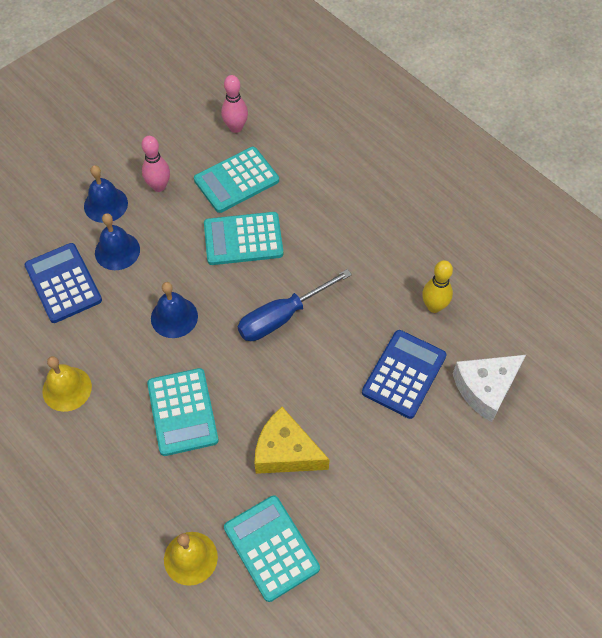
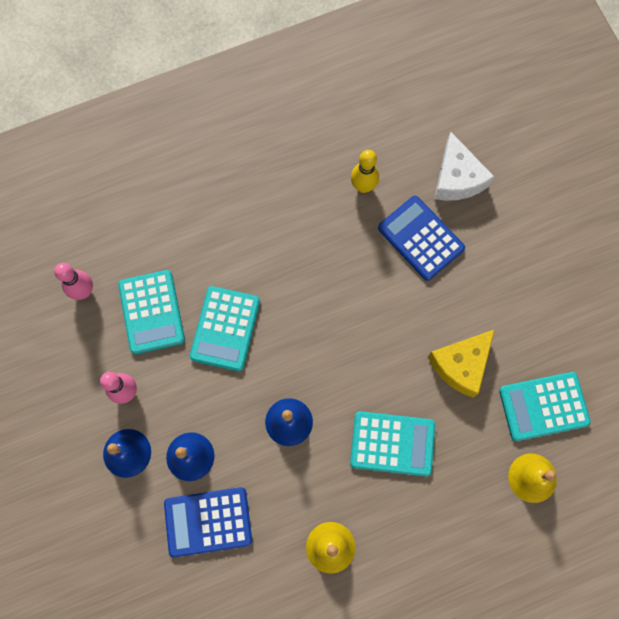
camera: 70 degrees left, 15 degrees up
(282, 317) = (325, 321): blue screwdriver -> none

